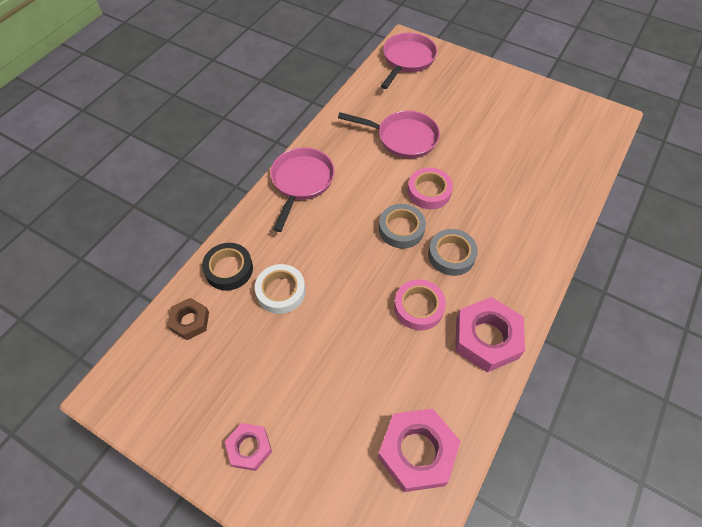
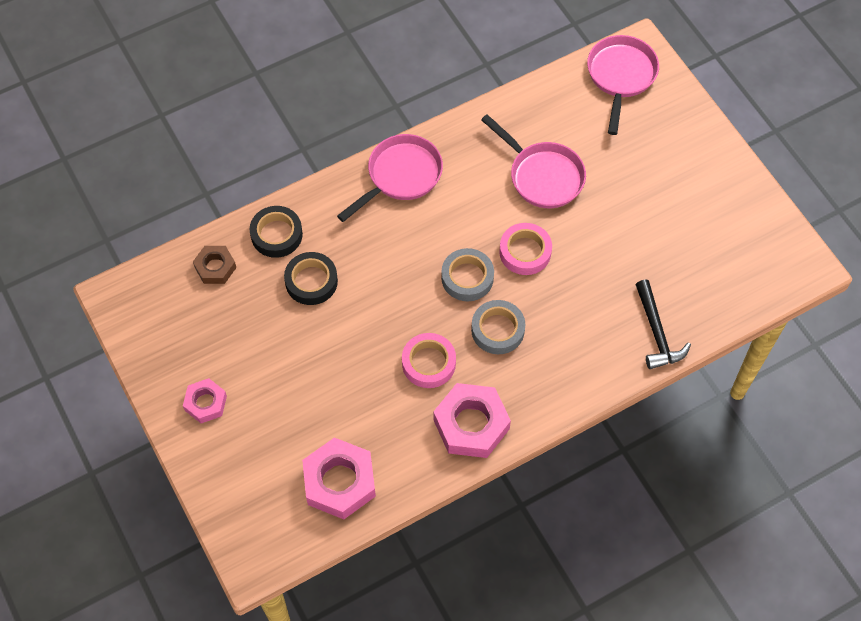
camera: 30 degrees right, 5 degrees up
(281, 291) = (311, 281): white tape -> black tape
(407, 60) = (620, 76): pink pan -> pink pan turned 45 degrees counterclockwise
(560, 201) = (656, 332): none -> black hammer

